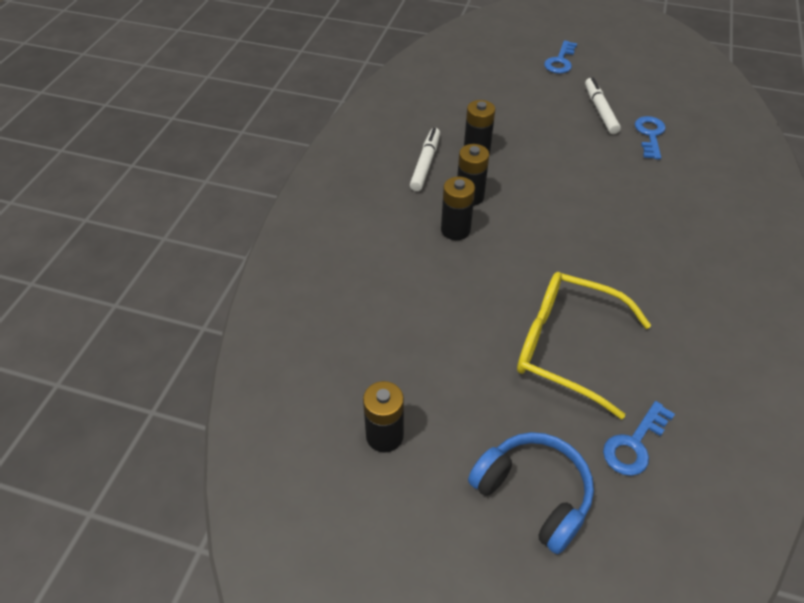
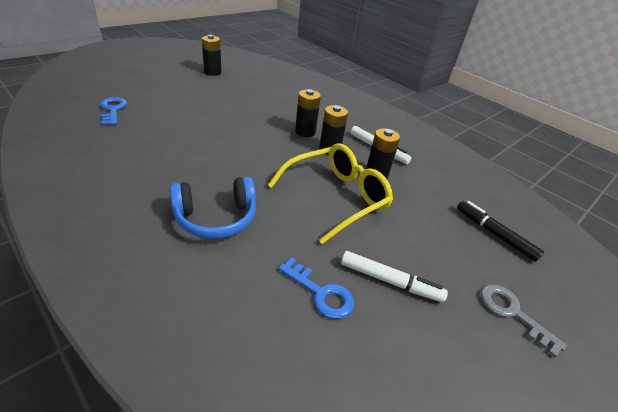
camera: 115 degrees right, 10 degrees down
(485, 75) = (494, 234): none -> black marker
(533, 494) = (141, 83): blue headphones -> blue headphones (216, 218)
(560, 61) = (512, 313): blue key -> grey key
(565, 347) = (184, 121): yellow glasses -> yellow glasses (336, 197)

